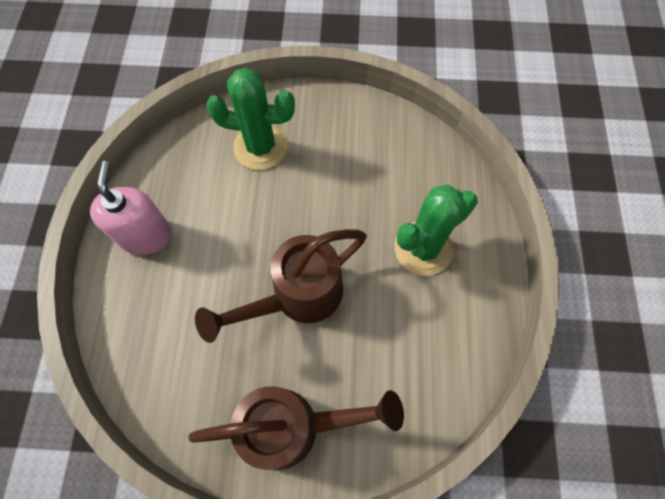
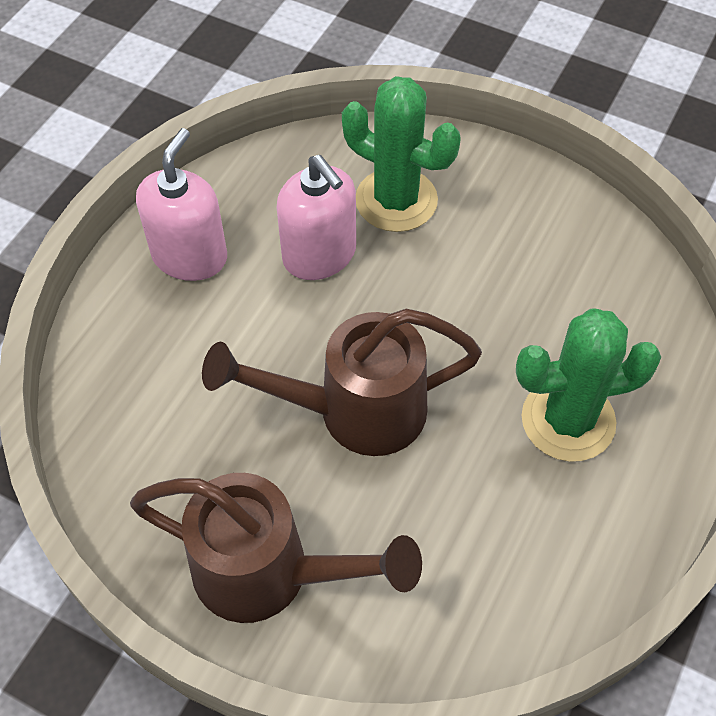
camera: 25 degrees right, 10 degrees down
(229, 201) = (319, 255): none -> pink soap dispenser

